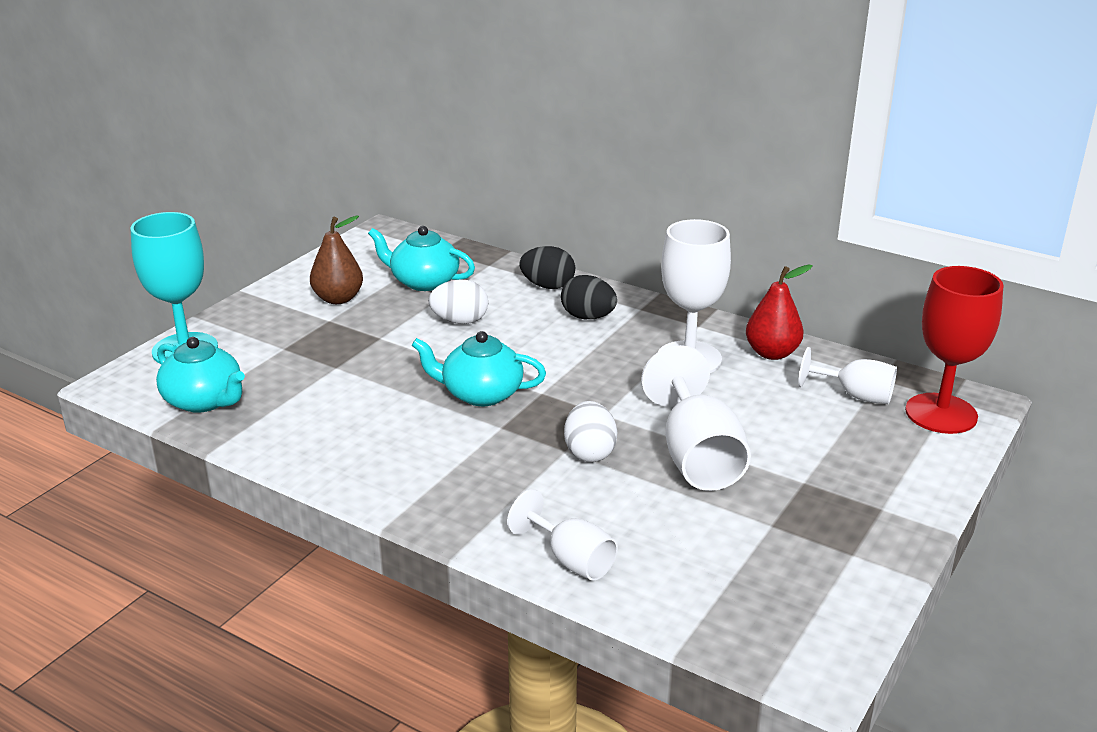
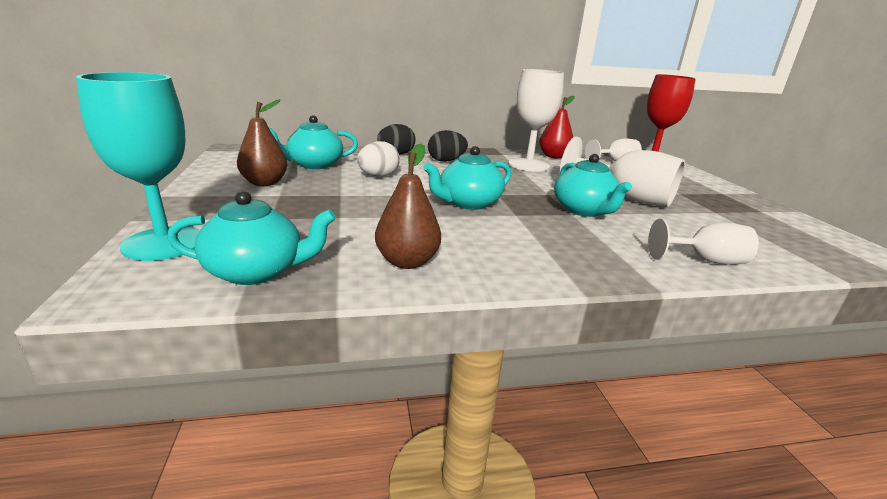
camera: 45 degrees left, 5 degrees down
(309, 437) = (407, 262): none -> brown pear
(589, 452) = (584, 210): white egg -> turquoise teapot

